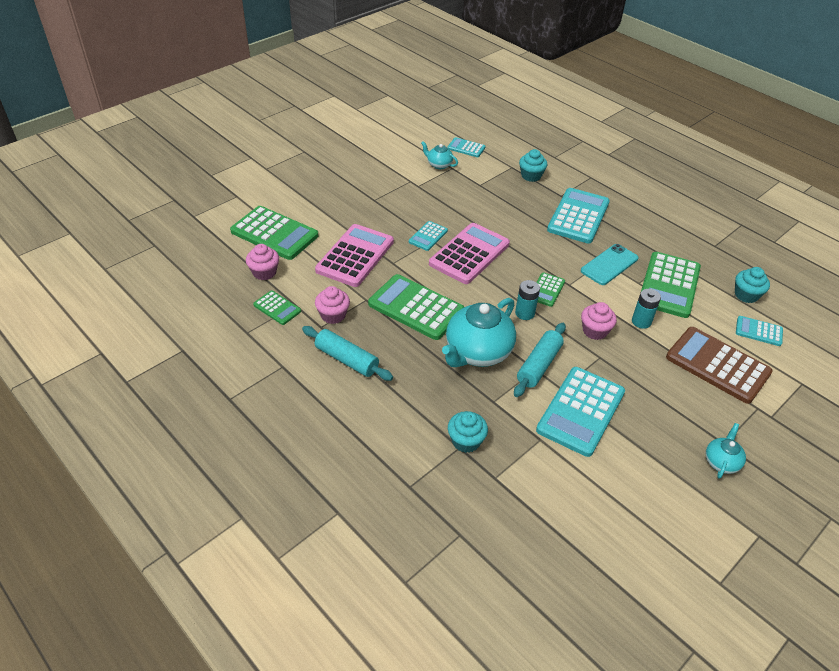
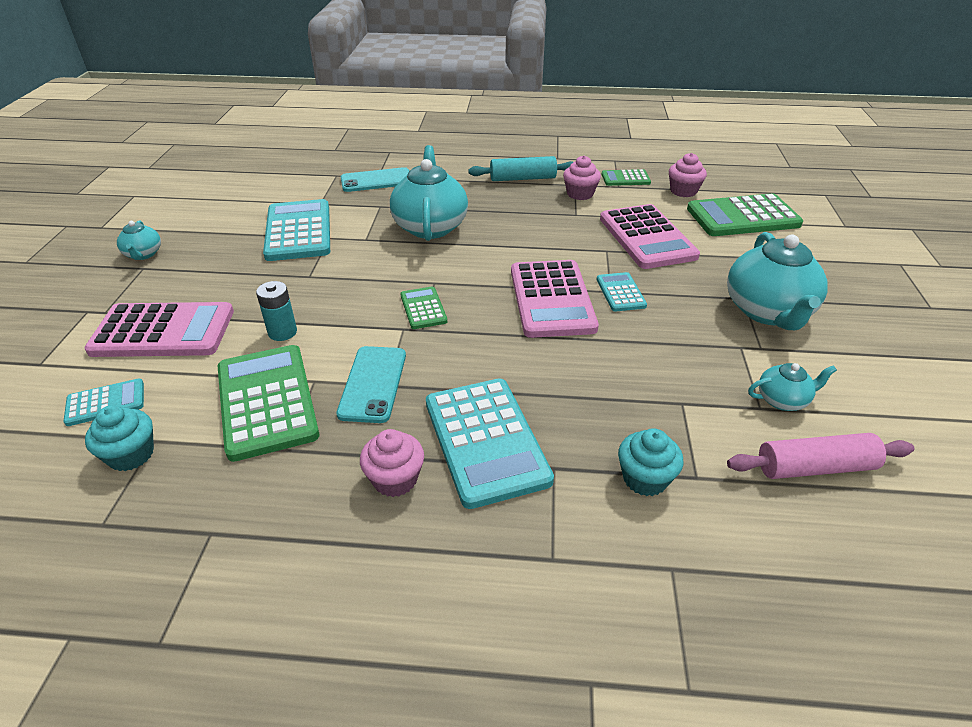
camera: 140 degrees right, 5 degrees down
(376, 189) = (767, 311): none -> turquoise teapot
(416, 307) = (527, 229): green calculator -> none
(466, 148) = (815, 467): turquoise calculator -> pink rolling pin
(466, 441) = (376, 180): turquoise cupcake -> turquoise phone
(524, 313) = (422, 275): turquoise battery -> none
(538, 365) = (365, 243): turquoise rolling pin -> none
(595, 331) = (332, 296): pink cupcake -> pink cupcake (395, 479)
(717, 365) = (163, 331): brown calculator -> pink calculator

